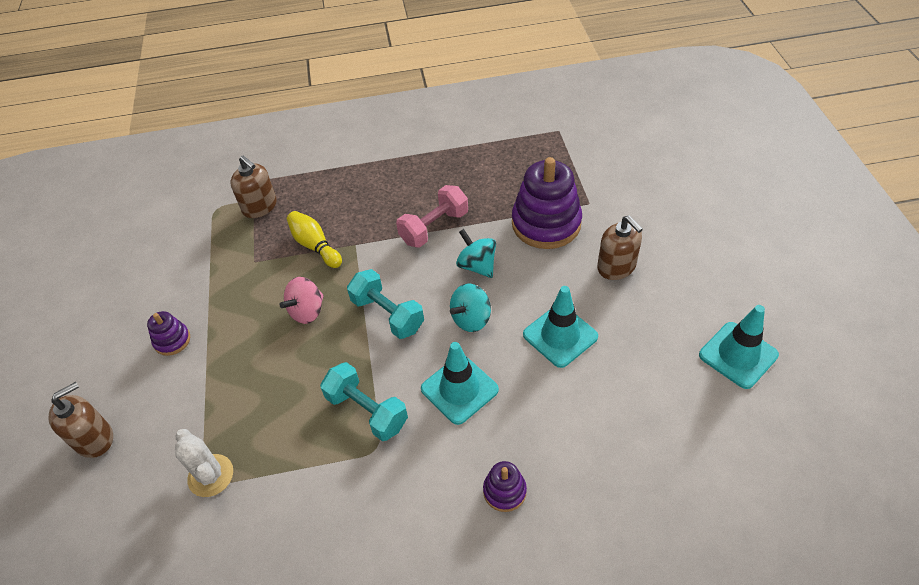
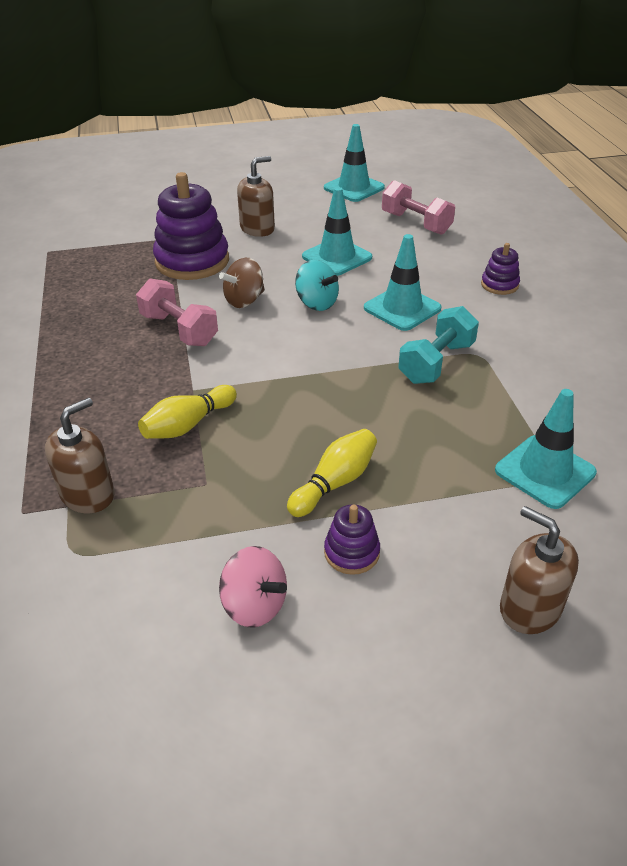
camera: 95 degrees left, 10 degrees down
(211, 475) = (545, 471): white cactus -> turquoise traffic cone
(236, 332) = (335, 483): none -> yellow bowling pin
(307, 311) = (302, 420): pink spinning top -> pink spinning top (254, 605)
(388, 314) = (309, 356): turquoise dumbbell -> none
(477, 266) = (244, 301): turquoise spinning top -> brown spinning top
(649, 417) = (416, 223): none -> pink dumbbell

